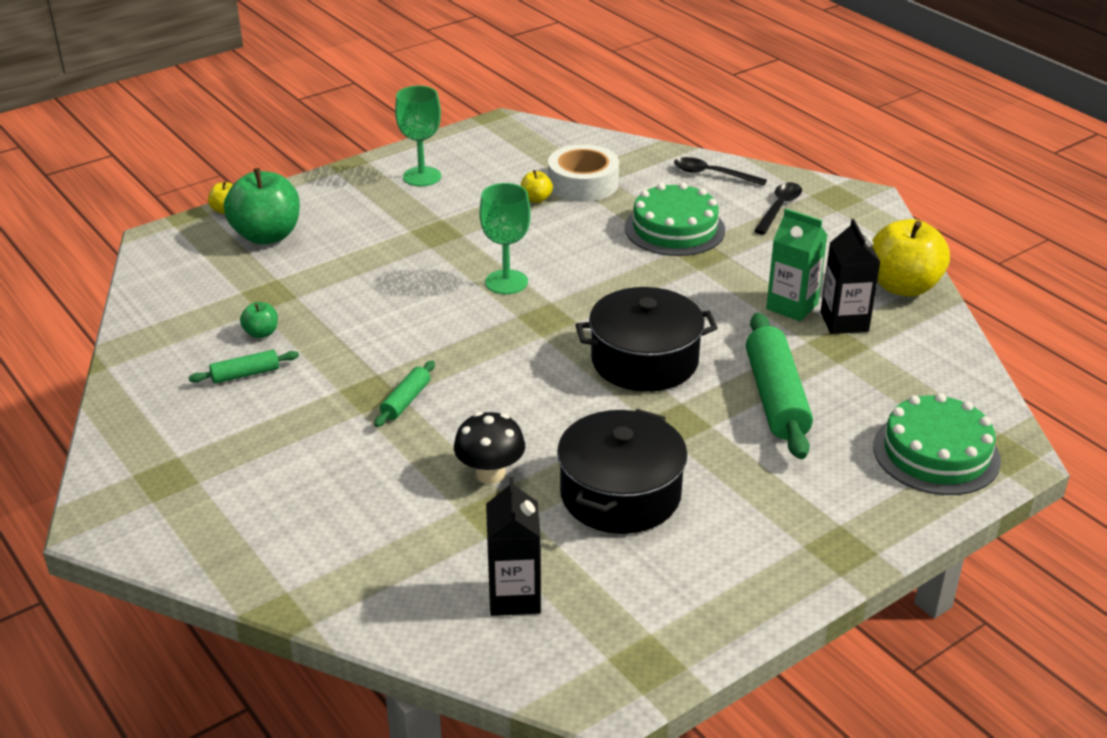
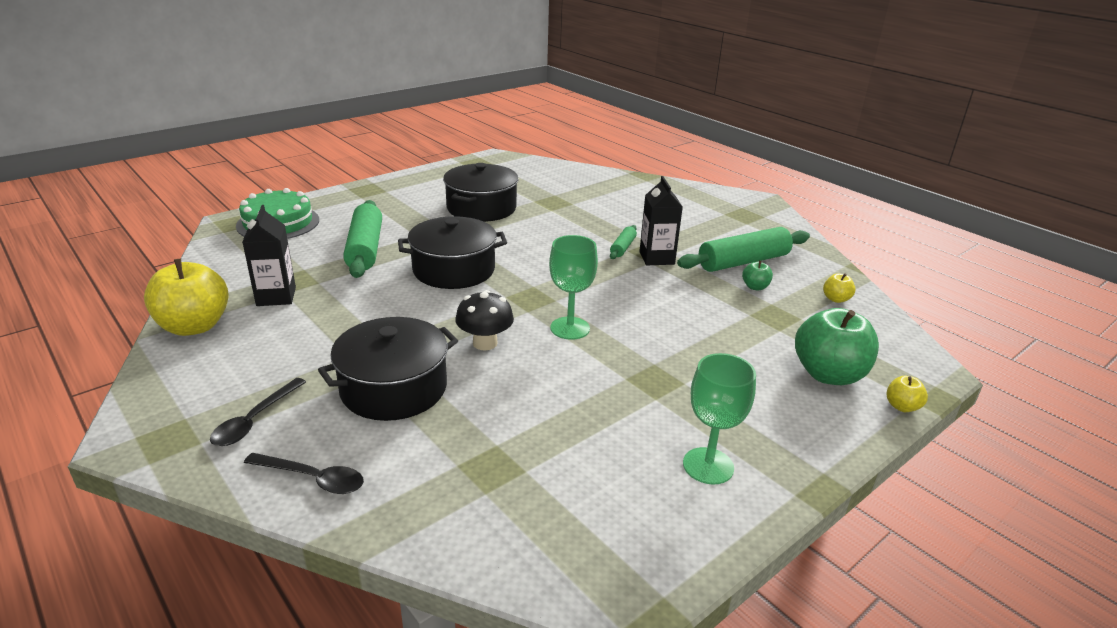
camera: 175 degrees right, 5 degrees down
(245, 374) = (743, 261): green rolling pin -> green rolling pin, size x2.02
(490, 474) = (558, 216): black mushroom -> black mushroom (485, 343)
(514, 596) = (537, 178): black carton -> black carton (656, 258)
(536, 199) = (553, 429): yellow apple -> yellow apple (836, 299)
(583, 183) = (494, 457): white tape -> none
(674, 229) = (394, 388): green cake -> black pot
(792, 306) = (313, 308): green carton -> none

